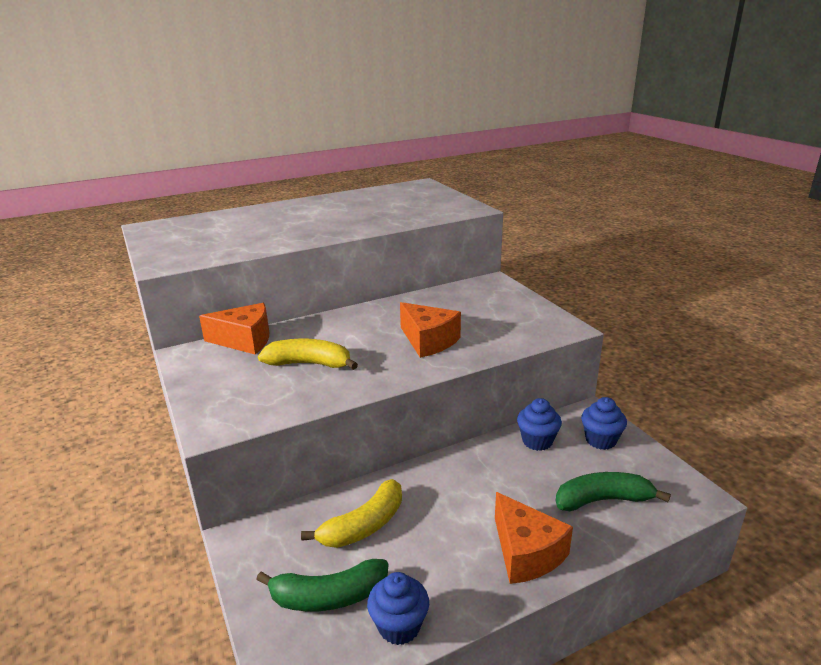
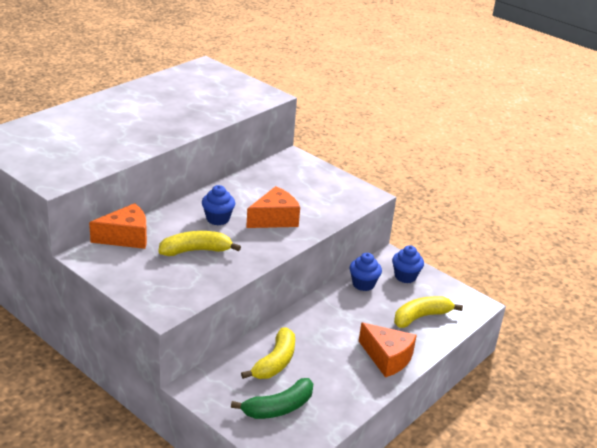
camera: 25 degrees left, 5 degrees up
(399, 626) = (332, 413): blue cupcake -> blue cupcake (218, 219)
(428, 341) = (274, 219): orange cheese -> orange cheese turned 60 degrees counterclockwise
(603, 500) = (421, 317): green banana -> yellow banana

